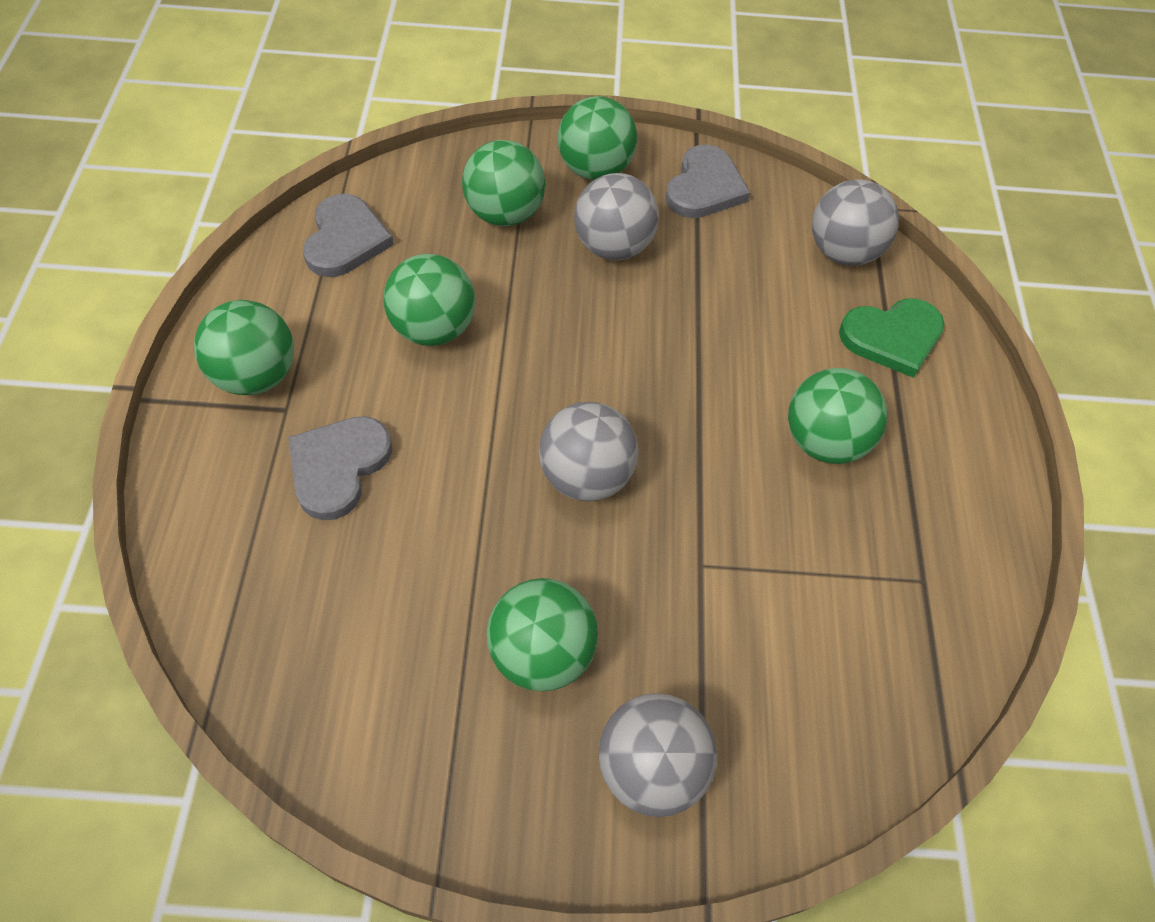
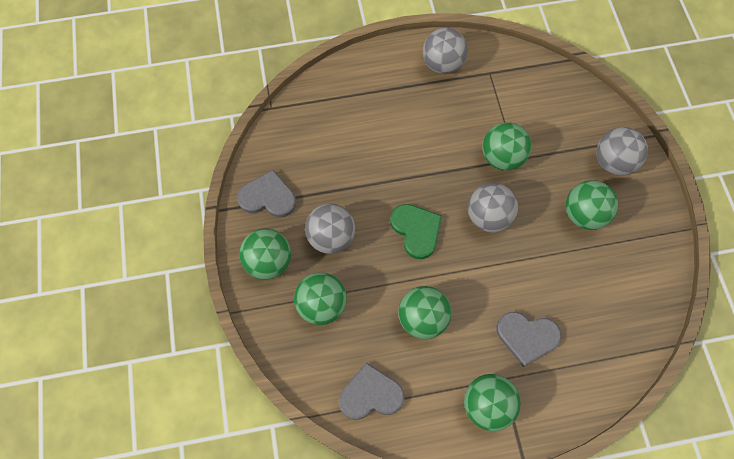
camera: 100 degrees left, 10 degrees up
(824, 441) = (430, 117): green ball -> green ball (502, 157)
(843, 252) = (301, 120): grey ball -> grey ball (442, 64)
(892, 338) = (355, 93): green heart -> green heart (416, 230)

